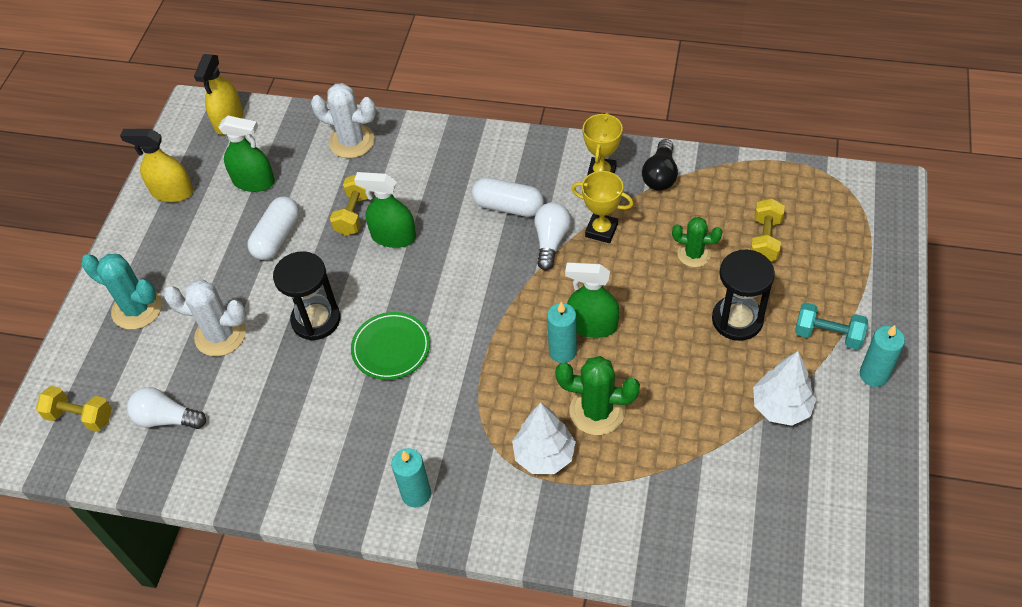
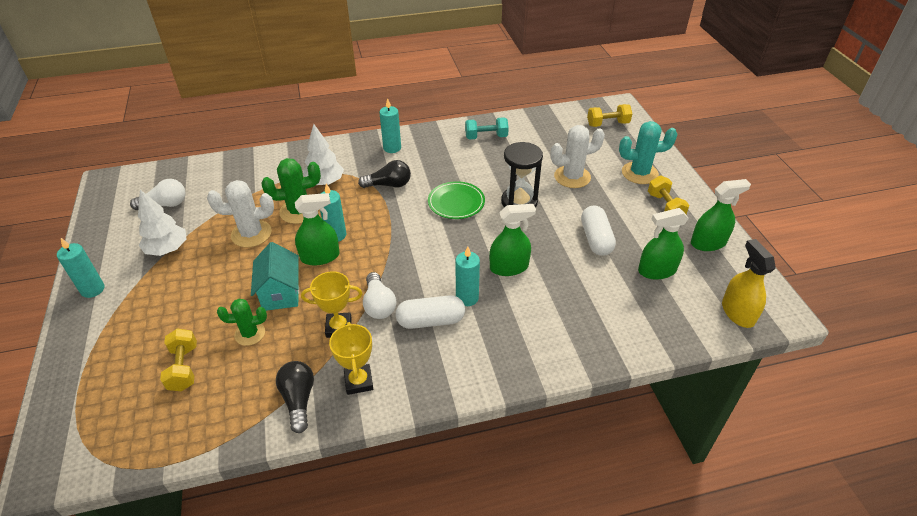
camera: 150 degrees right, 10 degrees down
(166, 418) = (560, 136): white light bulb -> white light bulb (165, 204)
(172, 192) = (708, 243): yellow spray bottle -> green spray bottle
(352, 141) = (612, 332): white cactus -> white cactus (251, 234)
(354, 214) = (554, 273): yellow dumbbell -> yellow dumbbell (665, 207)
(458, 414) = (389, 185): none -> black light bulb
(459, 218) = (467, 298): none -> turquoise candle
(651, 291) = (281, 293): none -> turquoise house
(737, 320) = (205, 294): black hourglass -> none
(828, 335) = (128, 306): turquoise dumbbell -> turquoise dumbbell (486, 137)

